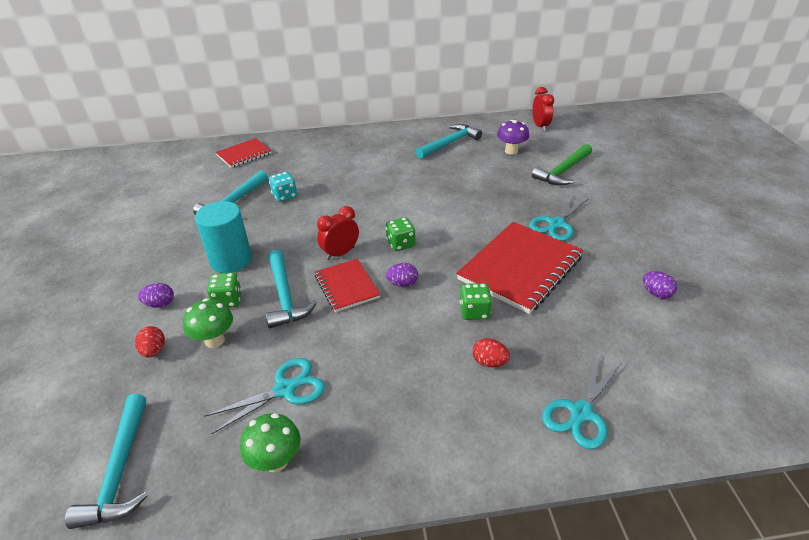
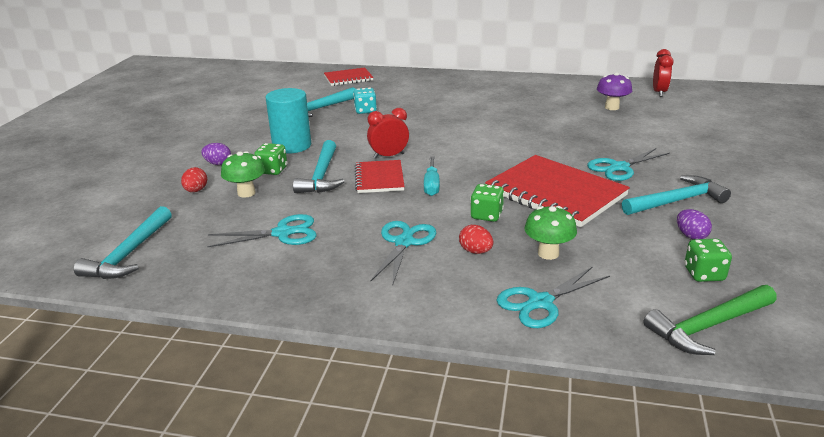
camera: 20 degrees right, 10 degrees down
(276, 461) = (247, 274): green mushroom -> green mushroom (548, 253)
(400, 244) = (449, 158): green dice -> green dice (704, 274)
(402, 284) = (431, 185): purple egg -> turquoise screwdriver
(416, 369) = (404, 242): none -> turquoise scissors
(449, 143) = (550, 94): turquoise hammer -> turquoise hammer (676, 201)
(520, 268) = (555, 193): red notebook -> red notebook turned 75 degrees clockwise
(563, 171) = (658, 130): green hammer -> green hammer (708, 326)

